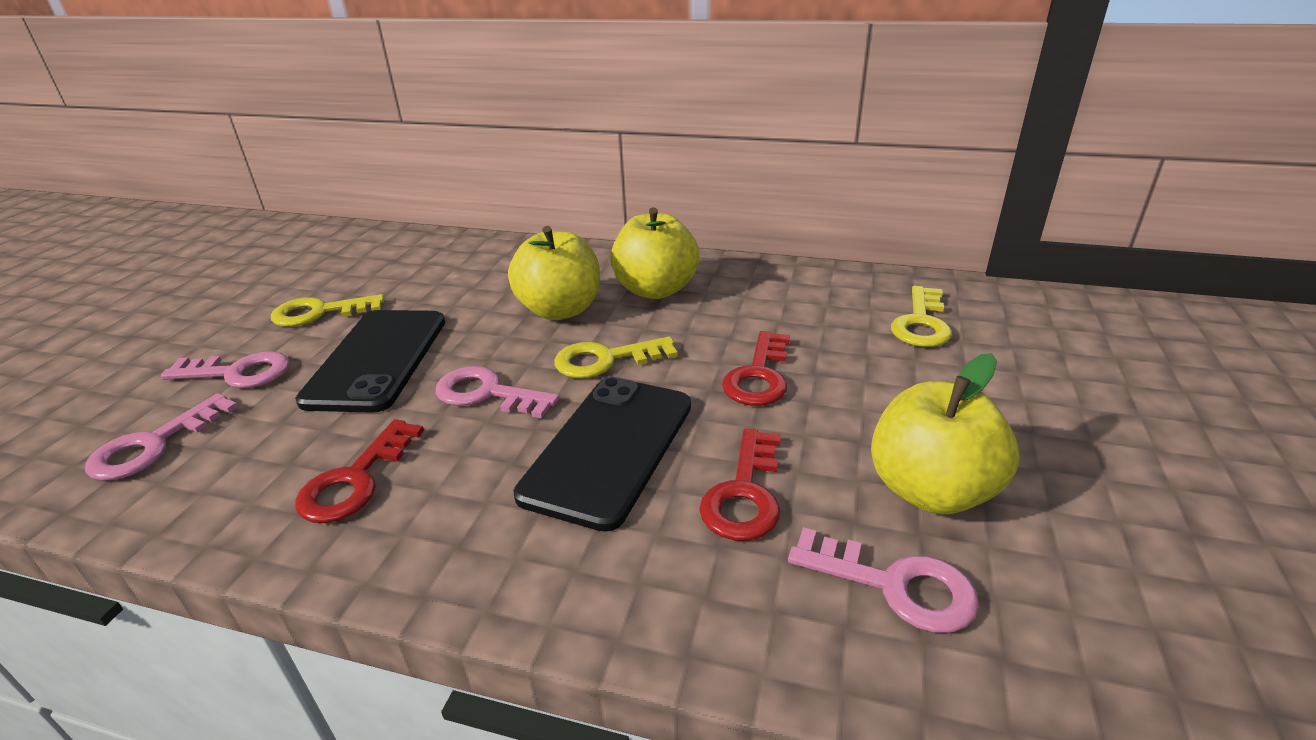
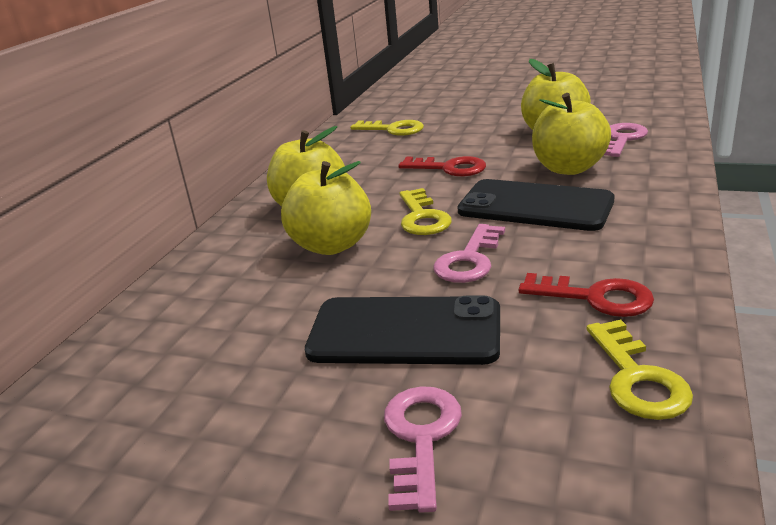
camera: 85 degrees left, 5 degrees down
(154, 445) = (576, 453): pink key -> none
(320, 312) = (275, 410): yellow key -> yellow key (637, 378)
(745, 494) = (568, 168): red key -> yellow apple

